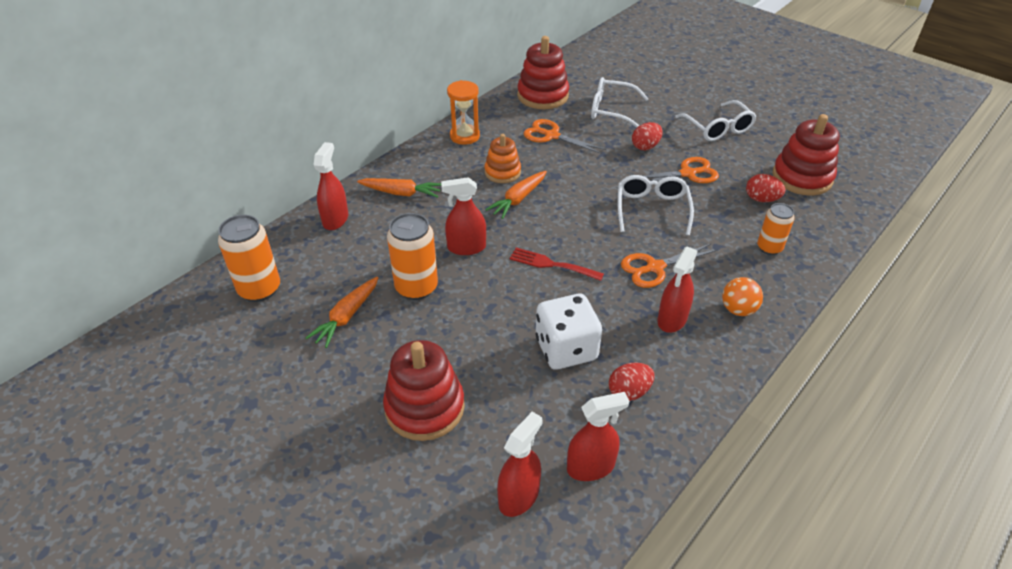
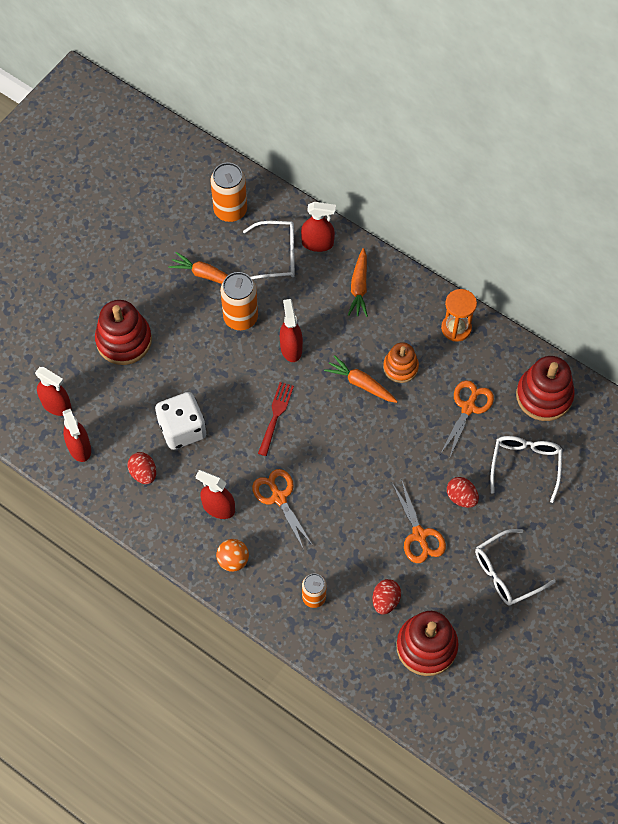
camera: 85 degrees right, 20 degrees up
(652, 209) = (359, 499): white glasses -> white glasses (277, 256)

